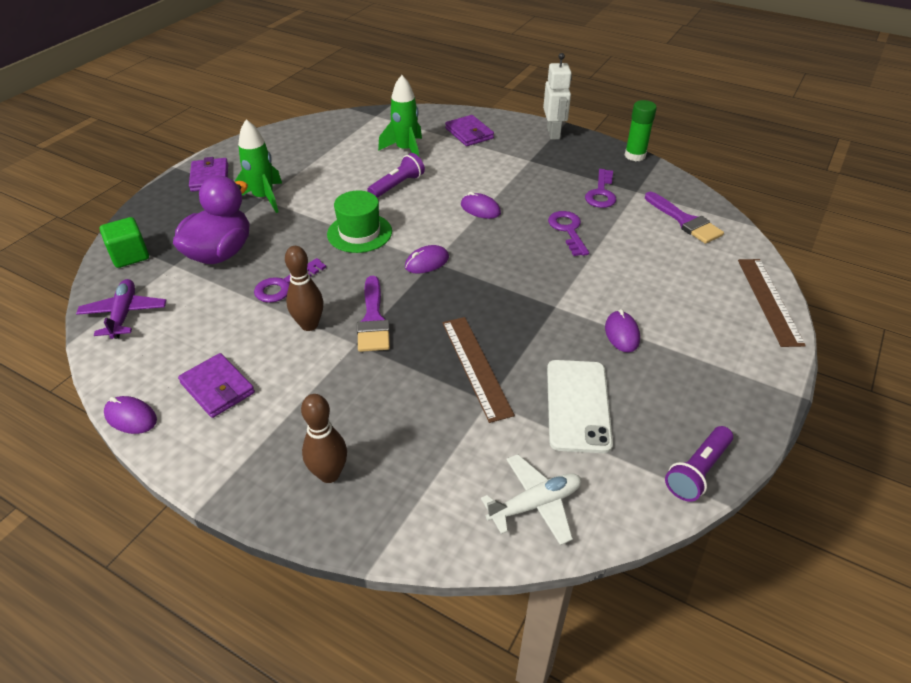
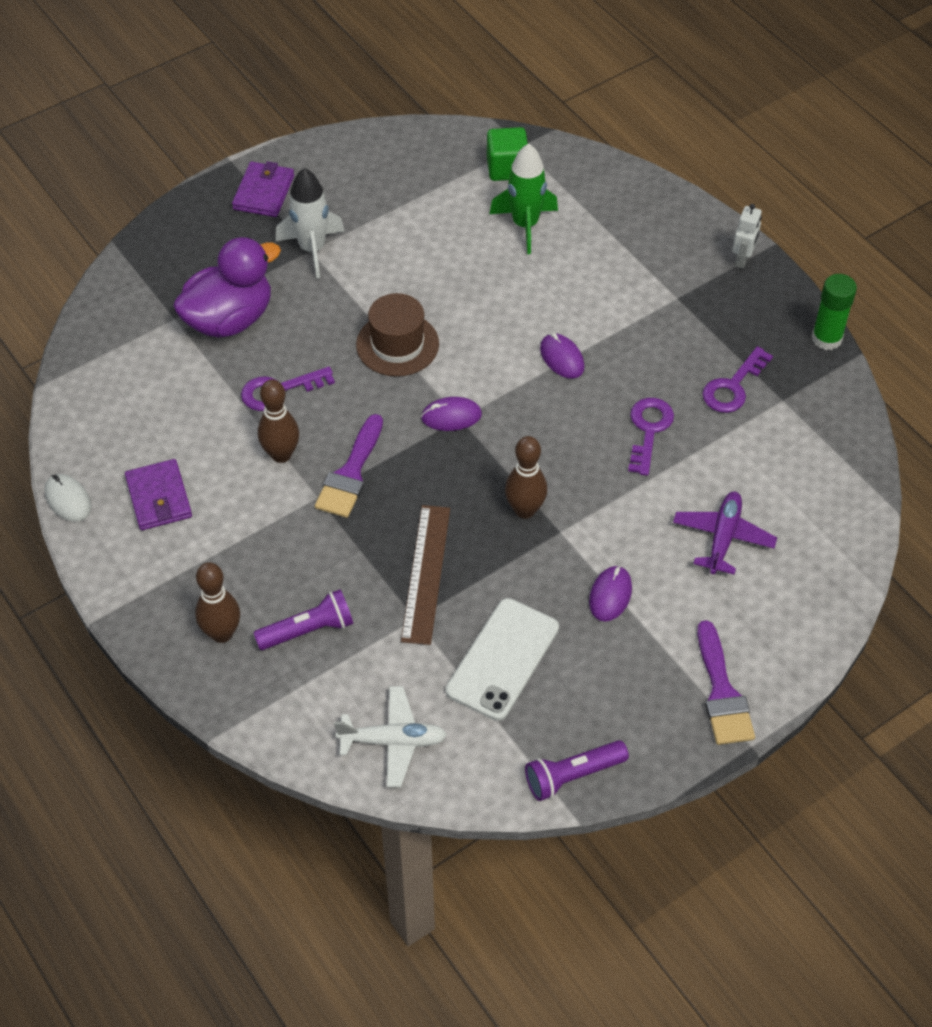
camera: 25 degrees right, 10 degrees up
(124, 314) = (101, 370): purple plane -> purple plane (723, 537)
(130, 256) = (133, 288): green cube -> green cube (507, 168)
(131, 417) = (68, 500): purple mouse -> white mouse
(263, 198) = (312, 249): green rocket -> white rocket
(359, 233) = (397, 344): green hat -> brown hat
(397, 186) = (481, 284): purple flashlight -> purple flashlight (308, 630)
(469, 133) = (626, 221): purple wallet -> none
(520, 301) = (525, 510): none -> brown bowling pin
(553, 133) = (742, 259): white robot -> white robot, size x0.64
(685, 221) = (809, 469): purple brush -> purple brush (722, 693)
(769, 300) = (818, 620): brown ruler -> none

